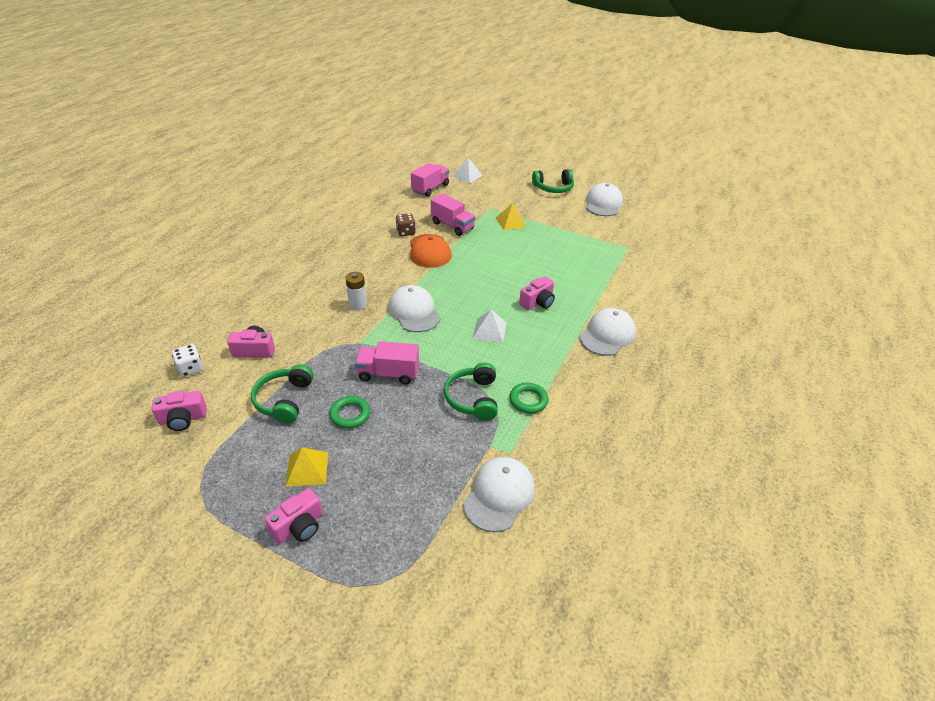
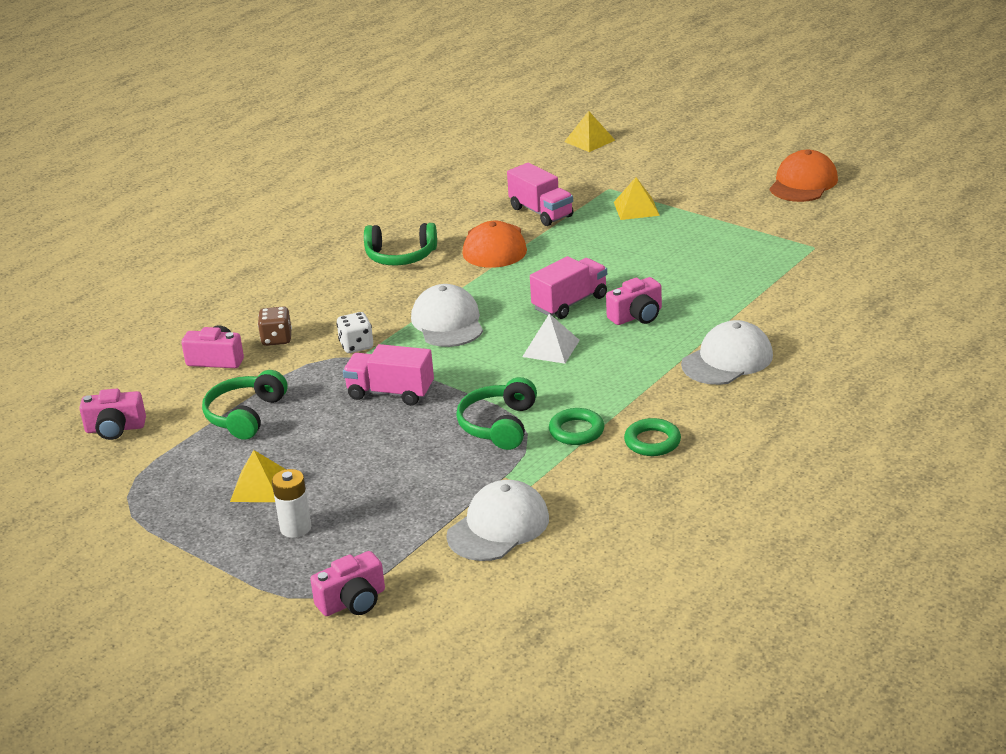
camera: 15 degrees right, 10 degrees down
(190, 369) = (131, 377): white dice -> white dice (356, 346)
(299, 526) = (238, 540): pink camera -> pink camera (353, 601)
(350, 414) = (327, 434): green ring -> green ring (652, 442)
(358, 305) = (369, 311): white battery -> white battery (295, 528)
(405, 232) = (465, 220): brown dice -> brown dice (276, 339)
(430, 188) = (523, 159): pink truck -> pink truck (570, 303)
(467, 176) = (589, 141): white pyramid -> yellow pyramid
(553, 188) = (727, 159): green headphones -> green headphones (400, 256)
(603, 203) = (803, 183): white cap -> orange cap

